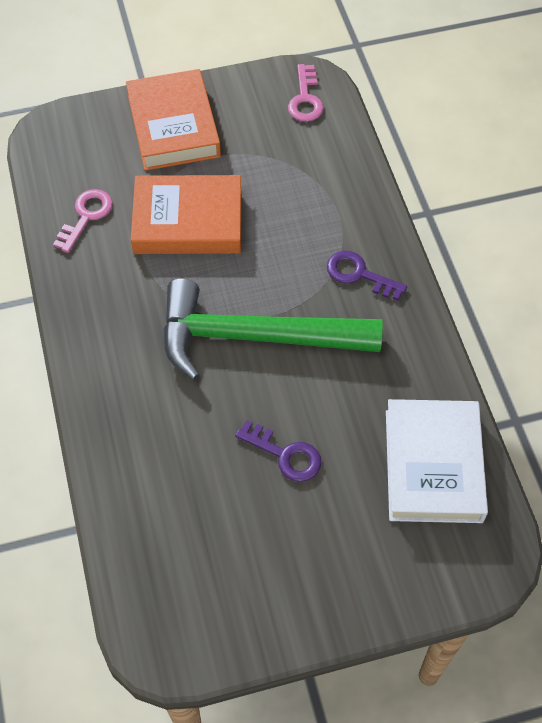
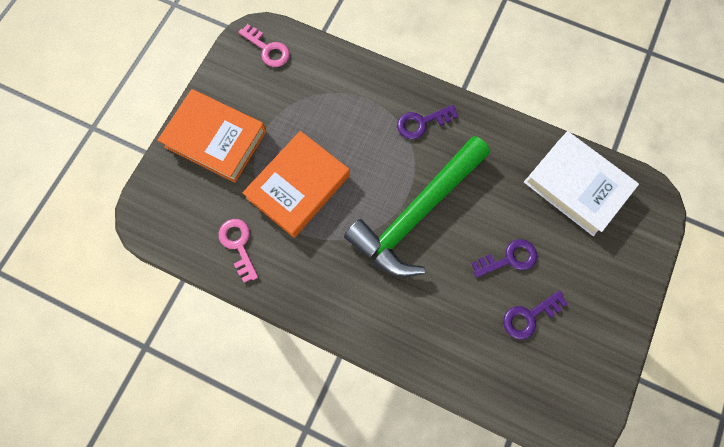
camera: 50 degrees left, 15 degrees up
(238, 516) = (529, 316): none -> purple key

